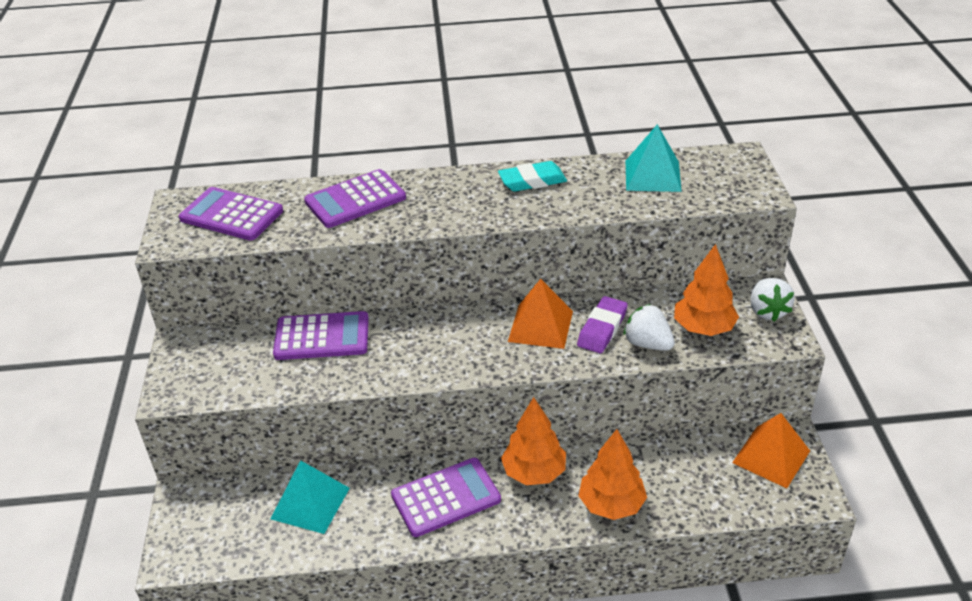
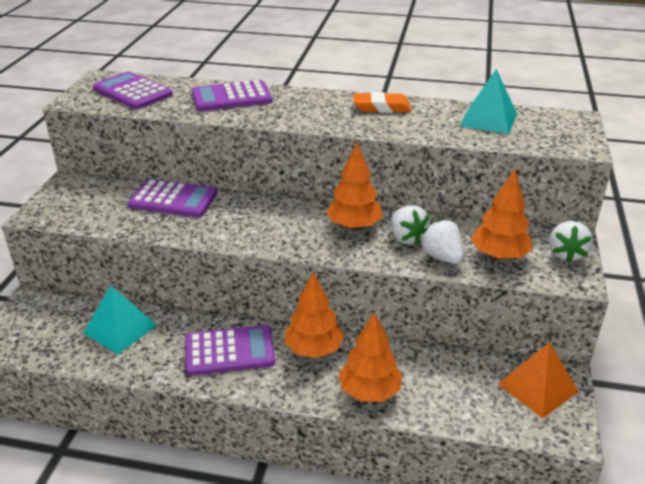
camera: 15 degrees right, 5 degrees down
(532, 181) = (381, 107): turquoise eraser -> orange eraser
(540, 326) = (354, 226): orange pyramid -> orange tree
(602, 329) = (406, 238): purple eraser -> white strawberry

